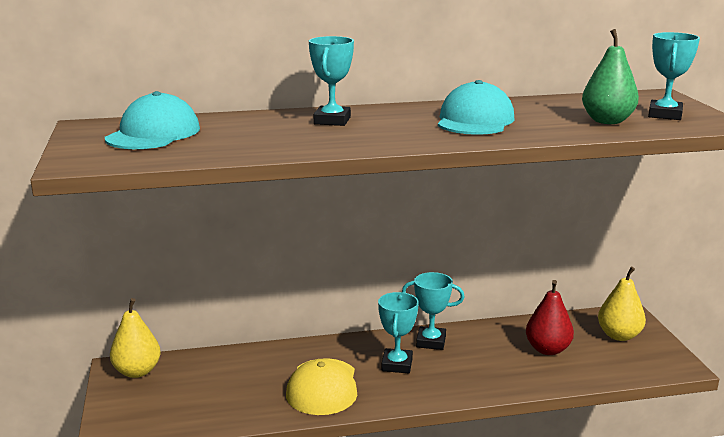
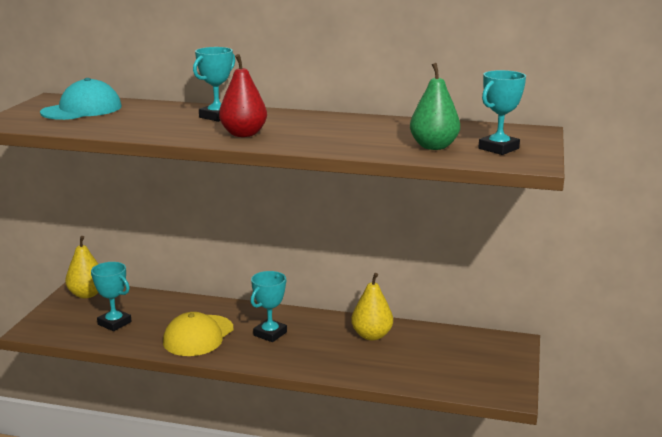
camera: 25 degrees right, 0 degrees up
(431, 342) = (316, 323): turquoise trophy -> turquoise trophy (114, 323)
(475, 120) = (324, 131): turquoise cap -> none
(547, 349) = (406, 352): red pear -> red pear (243, 134)
(619, 335) = (484, 356): yellow pear -> yellow pear (371, 335)

